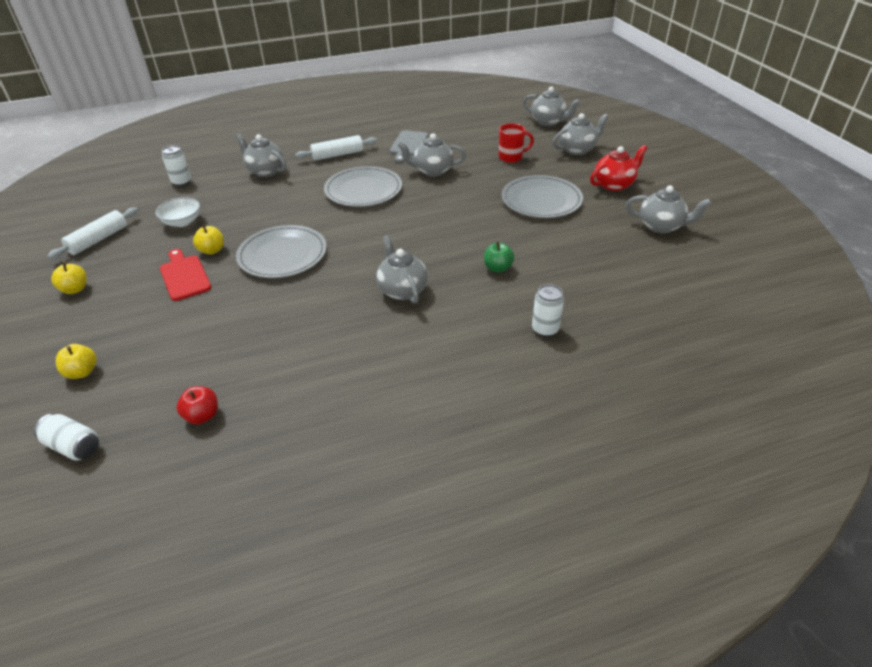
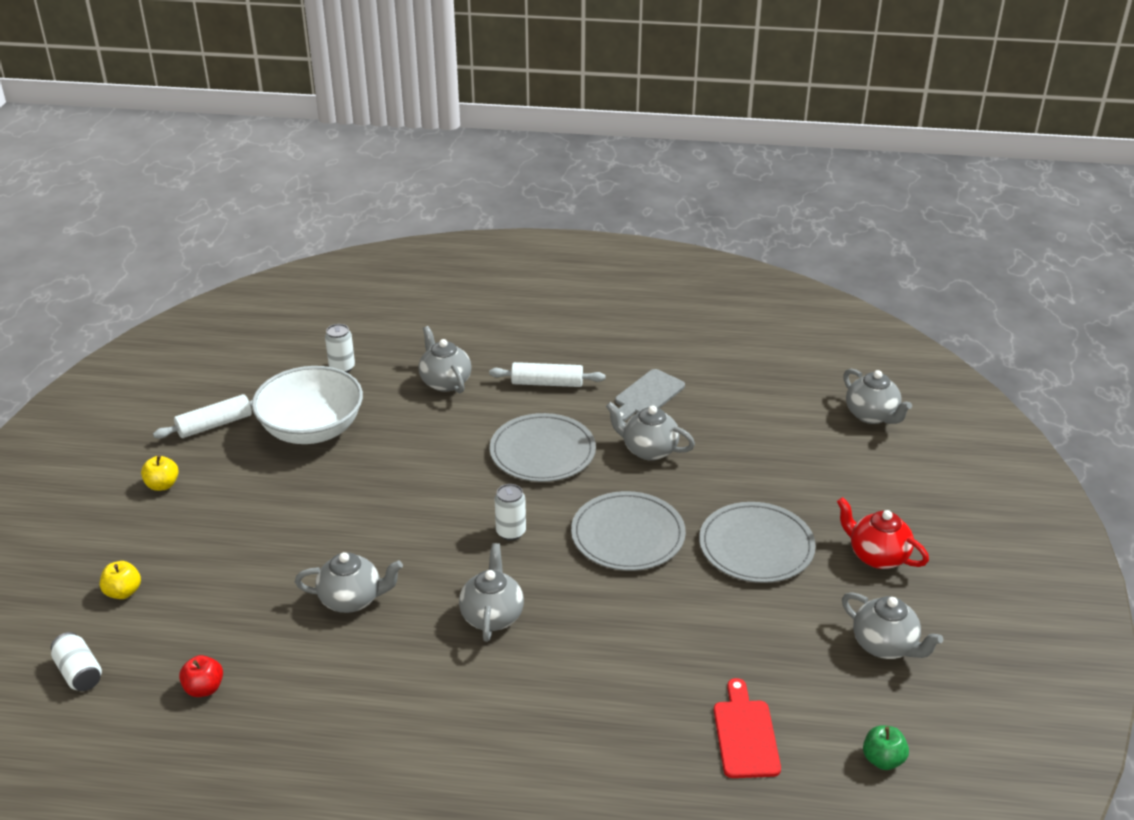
camera: 25 degrees right, 5 degrees down
(182, 222) = (312, 429): white bowl -> white bowl, size x2.03
(184, 276) = (275, 508): red cutting board -> red cutting board (745, 734)
(212, 250) = (321, 482): yellow apple -> none
(282, 255) = (392, 517): grey plate -> grey plate (628, 535)
(497, 268) = (623, 628): green apple -> green apple (882, 759)
(511, 157) = (770, 461): red mug -> none
(545, 329) = (616, 732): white can -> white can (511, 532)
(577, 150) = (873, 479): grey teapot -> grey teapot (352, 599)
(614, 185) = (877, 556): red teapot -> red teapot turned 135 degrees counterclockwise

